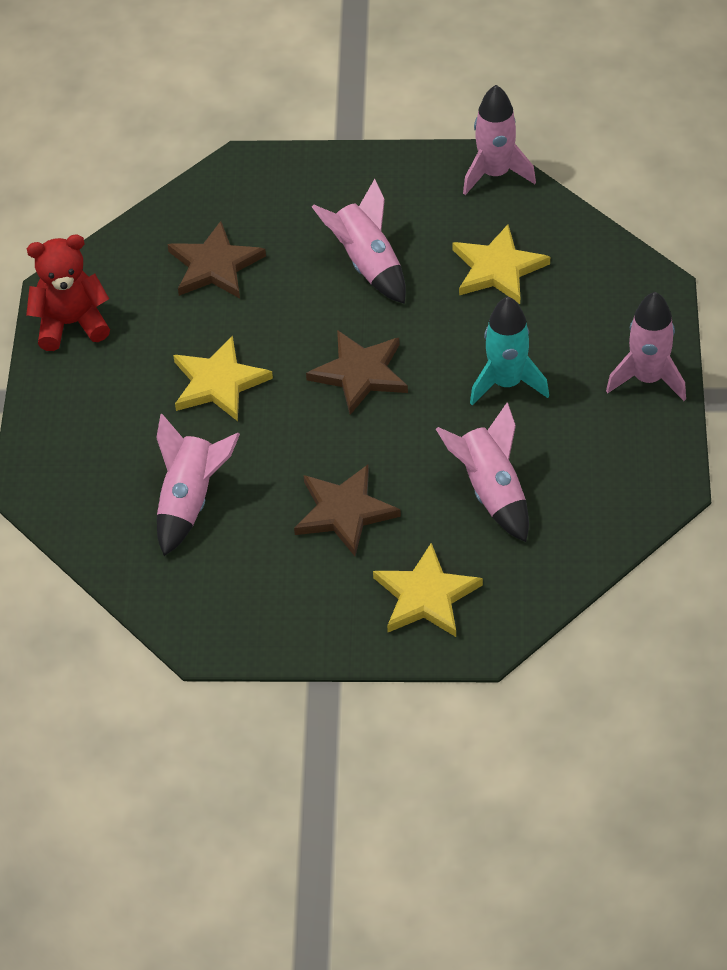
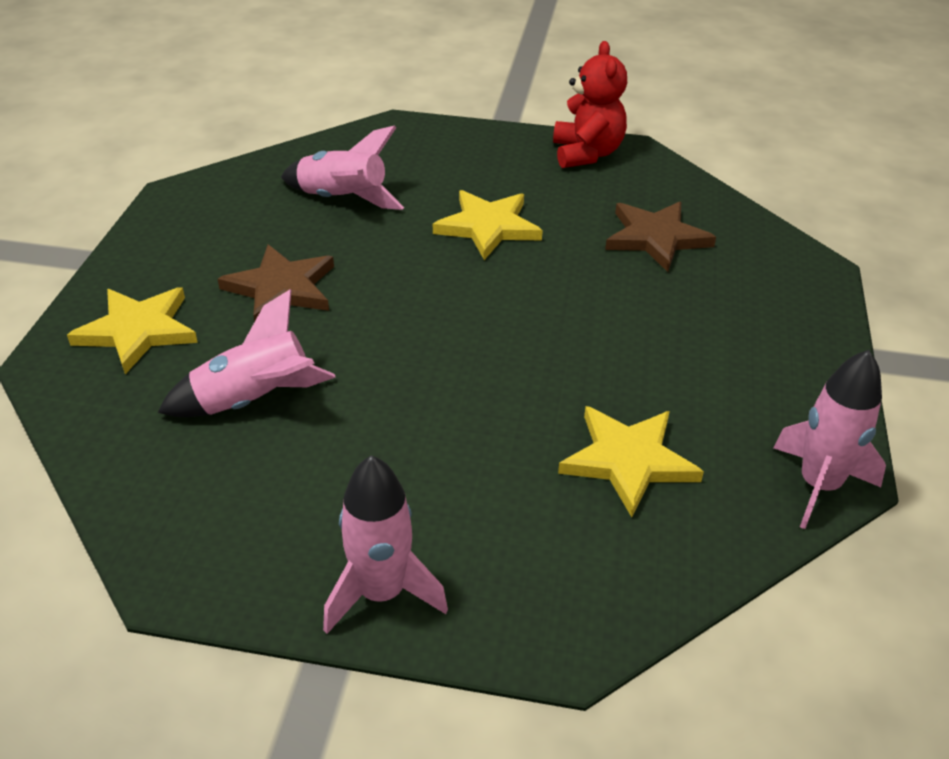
camera: 95 degrees right, 10 degrees down
(360, 374) = (473, 320): brown star -> none
(367, 263) = (649, 345): pink rocket -> none
(507, 383) = (420, 439): turquoise rocket -> none

